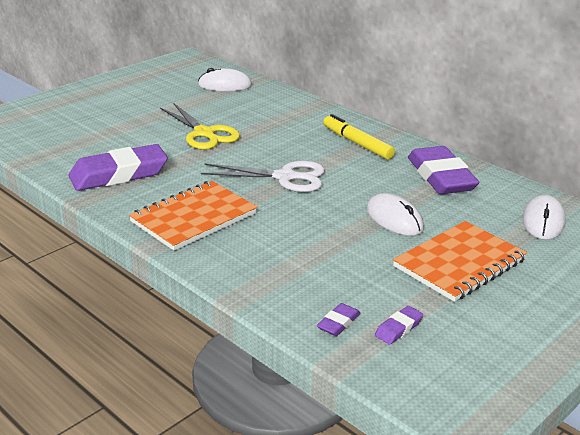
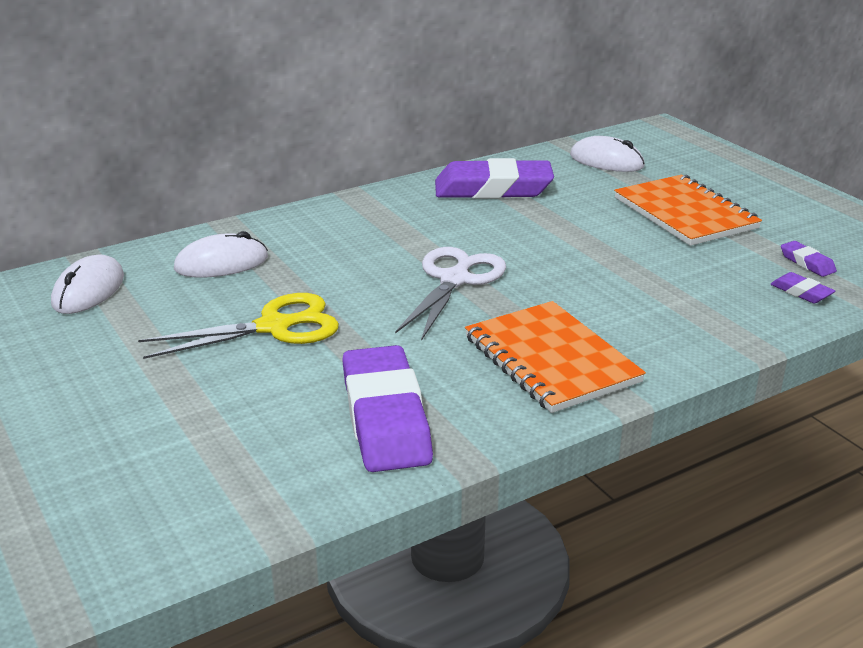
camera: 75 degrees left, 0 degrees up
(357, 143) = (377, 220): yellow marker -> none
(394, 219) = (585, 229): white mouse -> white mouse (221, 263)

